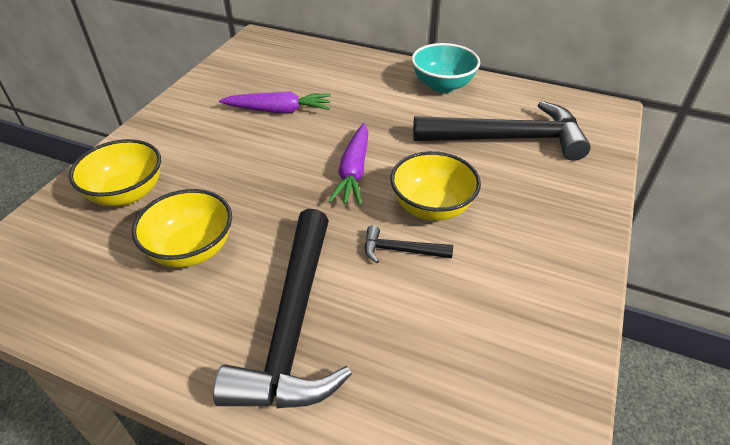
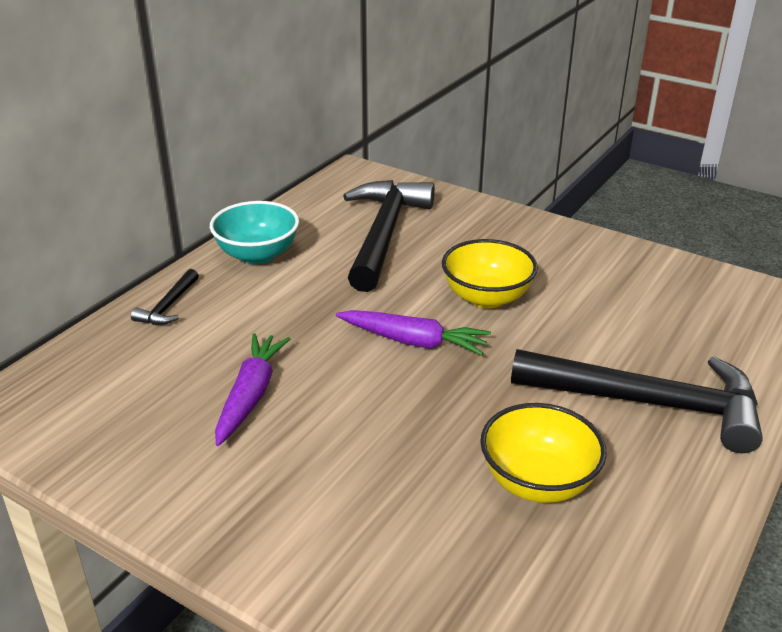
camera: 80 degrees left, 10 degrees down
(127, 194) = (412, 559): yellow bowl -> none
(400, 250) = (549, 325): black hammer -> black hammer (168, 306)

